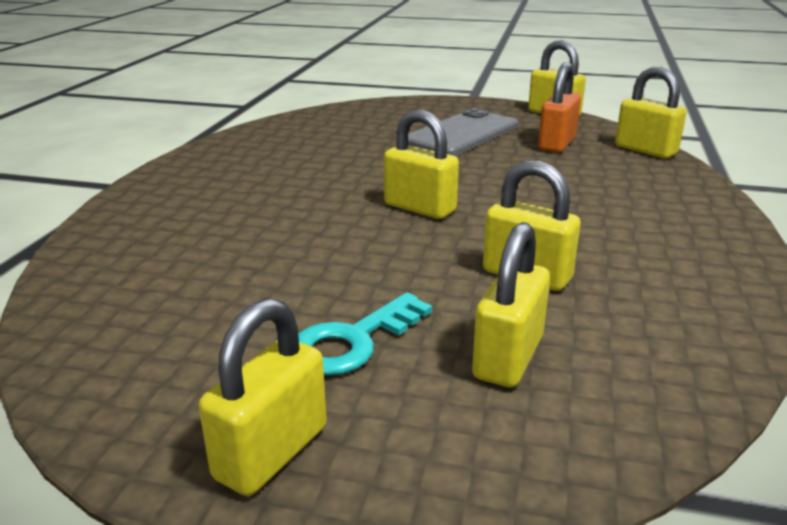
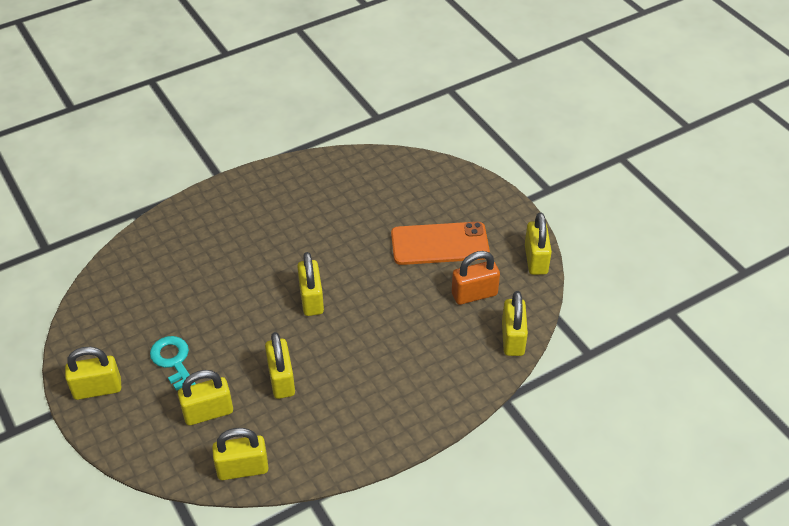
camera: 45 degrees right, 20 degrees up
(353, 341) = (174, 362): turquoise key -> turquoise key turned 60 degrees clockwise
(462, 134) = (439, 244): grey phone -> orange phone
(678, 379) = (242, 469): none -> yellow padlock

